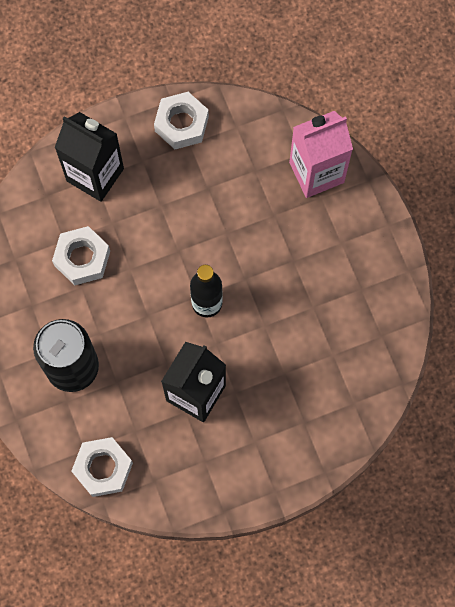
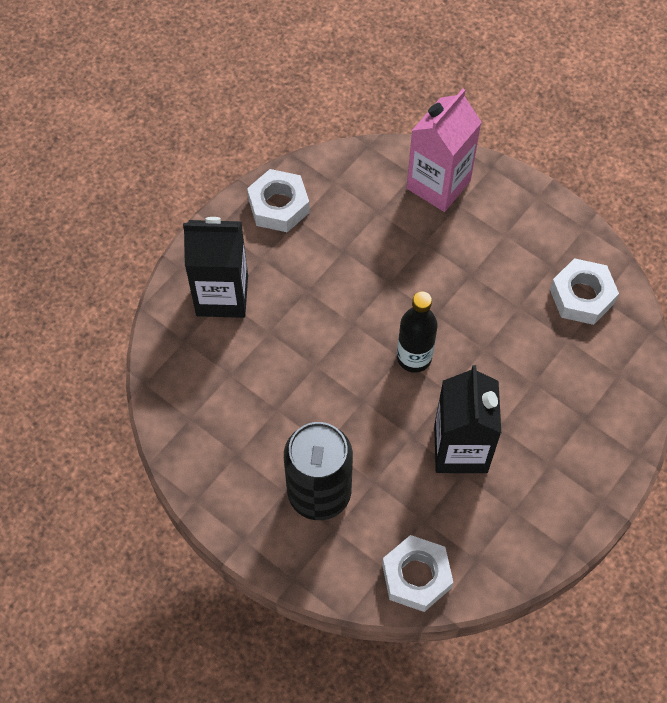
camera: 30 degrees left, 10 degrees down
(82, 258) = (260, 381): white nut -> white nut (582, 296)

